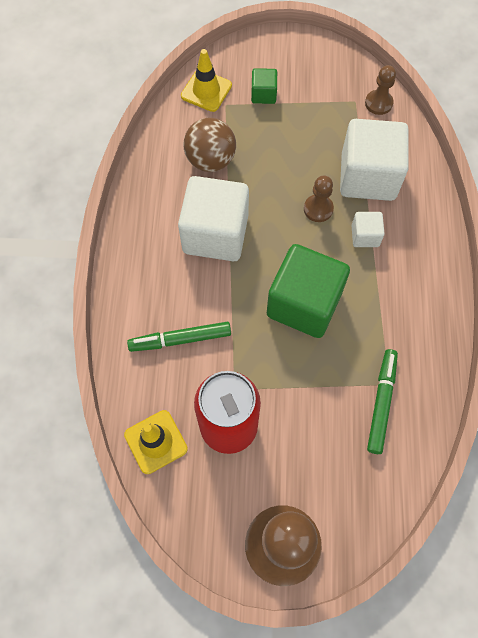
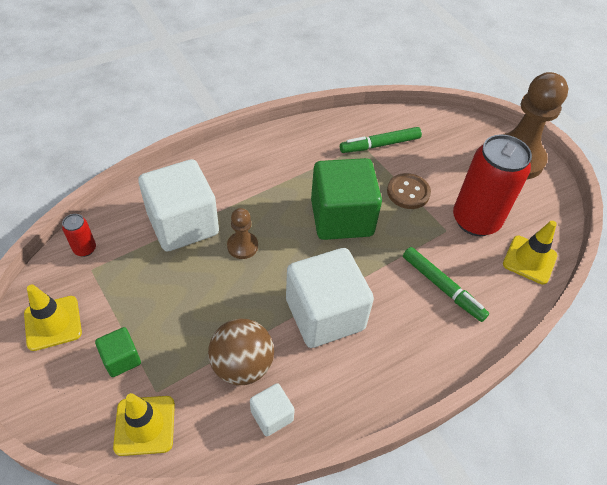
camera: 125 degrees left, 15 degrees down
(300, 386) = (408, 192): none -> brown button
(318, 66) = (53, 323): none -> yellow traffic cone
(365, 236) = (248, 203): white cube -> white cube (272, 415)
(378, 103) = (85, 249): brown pawn -> red can

